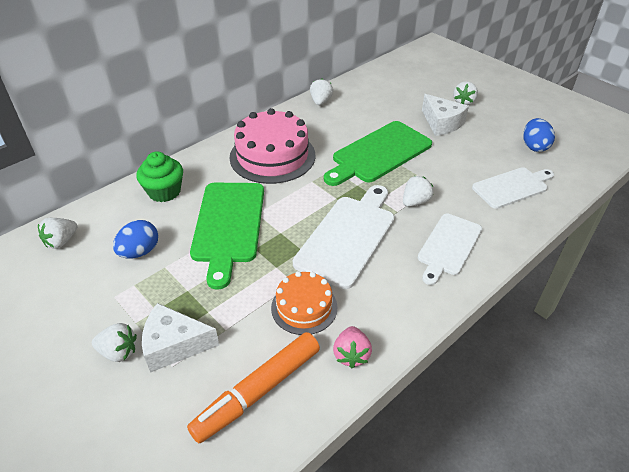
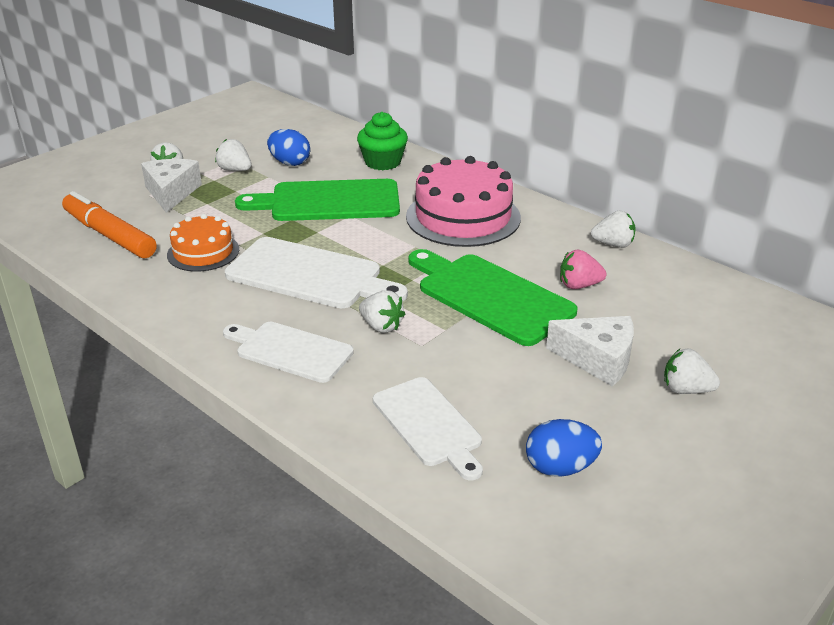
camera: 85 degrees right, 10 degrees down
(61, 241) = (305, 128): white strawberry -> white strawberry (235, 170)
(351, 355) = (135, 281): pink strawberry -> pink strawberry (579, 285)
(441, 123) = (598, 359): white cheese -> white cheese turned 120 degrees counterclockwise

